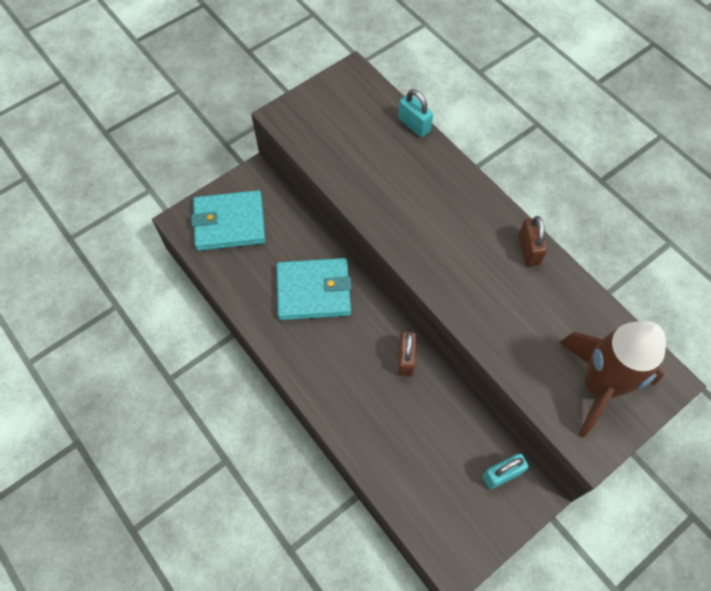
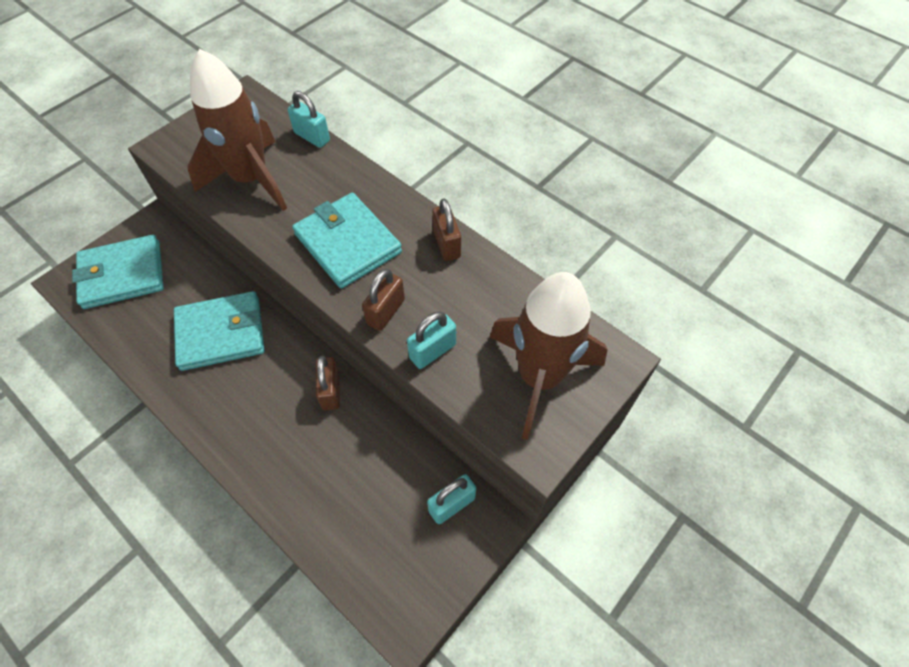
camera: 10 degrees left, 5 degrees down
(359, 160) = (251, 179): none -> brown rocket
(442, 236) = (347, 243): none -> turquoise wallet
(471, 305) = (386, 312): none -> brown padlock
(509, 347) = (432, 351): none -> turquoise padlock

